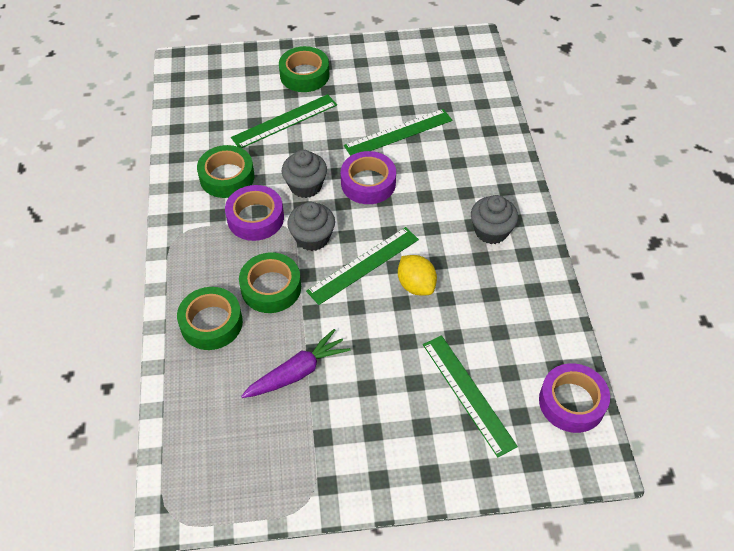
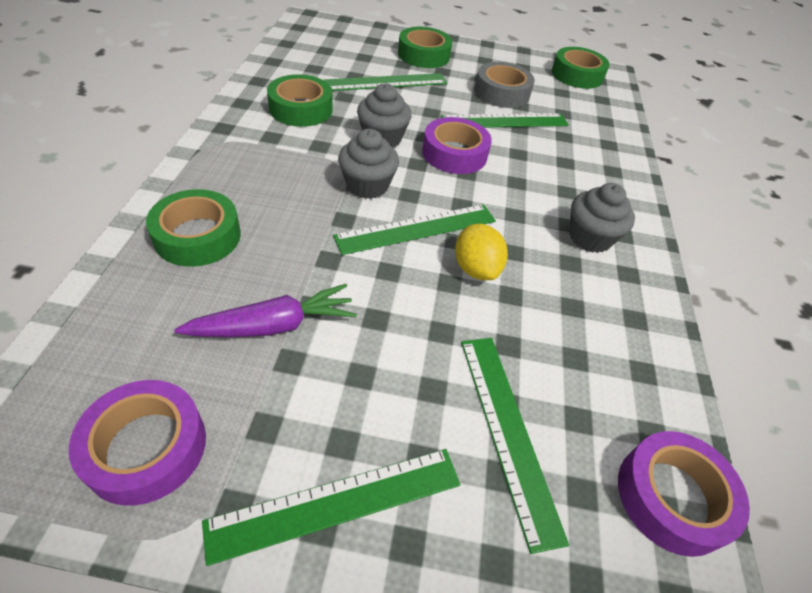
camera: 10 degrees right, 5 degrees down
(255, 218) = (311, 150): purple tape -> purple tape (146, 447)
(271, 287) = (292, 220): green tape -> green tape (577, 75)
(383, 464) = (336, 502): none -> green ruler
(387, 99) = (502, 92): none -> grey tape

